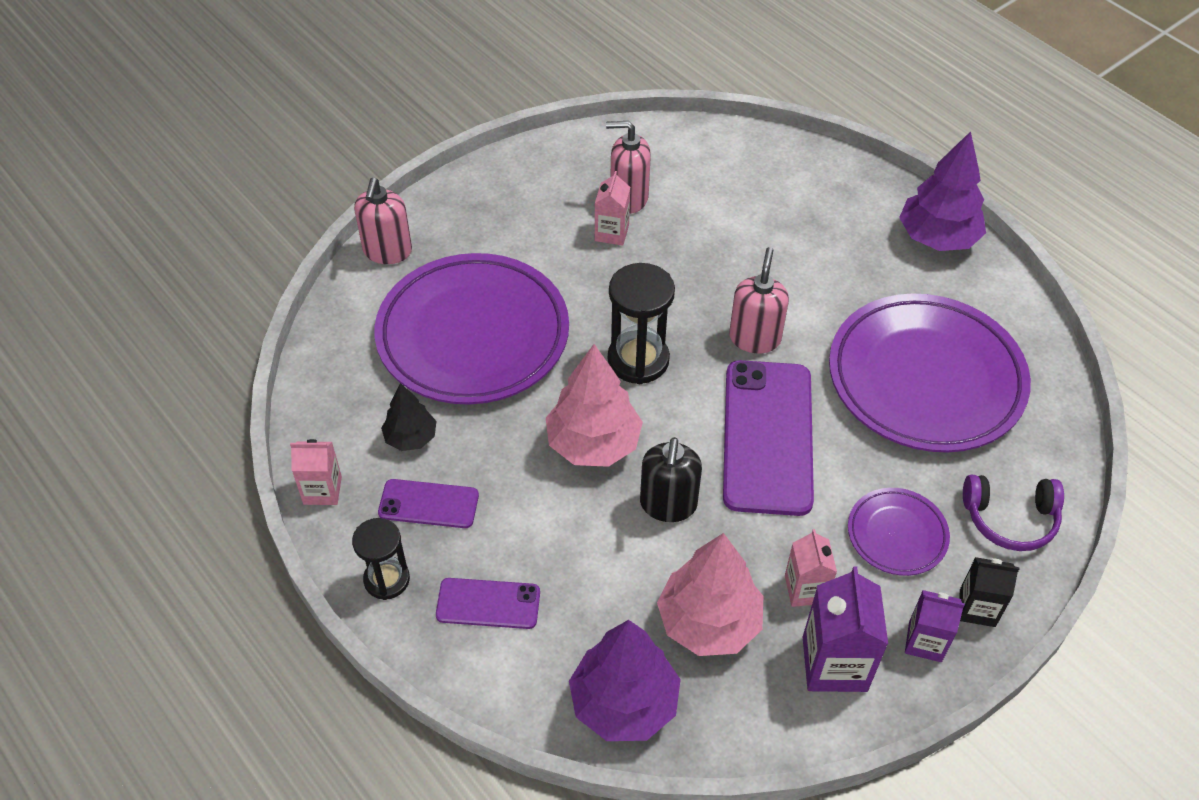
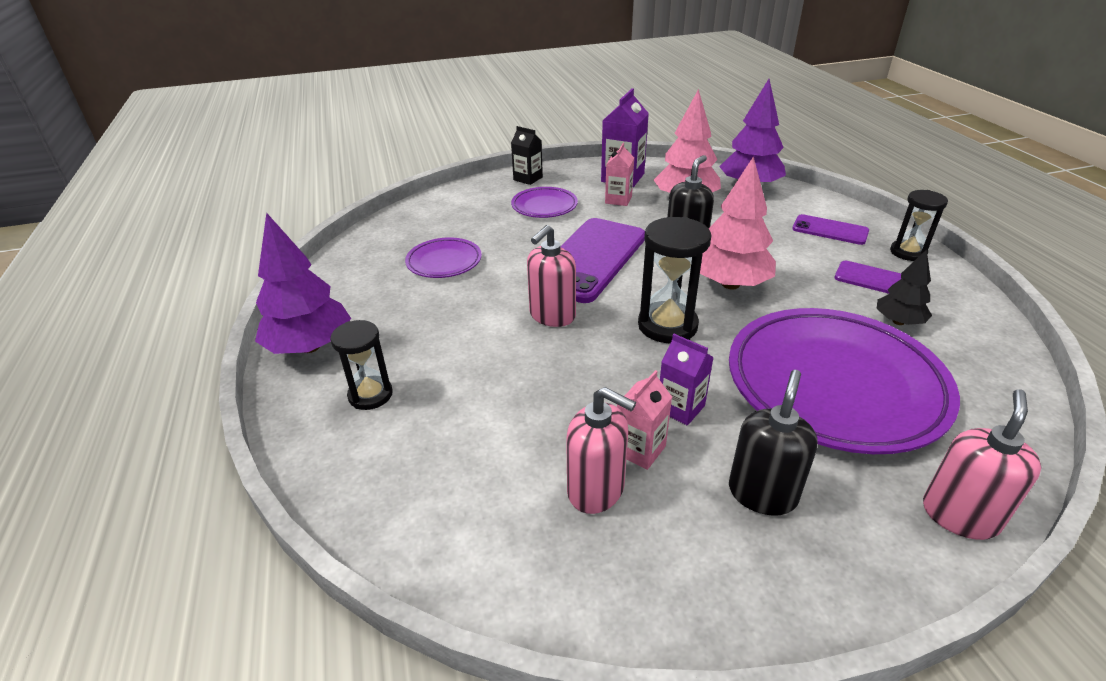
camera: 155 degrees left, 15 degrees down
(322, 490) = (978, 306): pink carton -> none
(518, 228) = (762, 493): none -> black soap dispenser
(840, 213) = (370, 395): none -> black hourglass
(925, 379) = (444, 262): purple plate -> purple plate, size x0.47
(925, 641) = (567, 175): purple carton -> purple carton (680, 408)
(1010, 518) = (471, 199): purple headphones -> none

